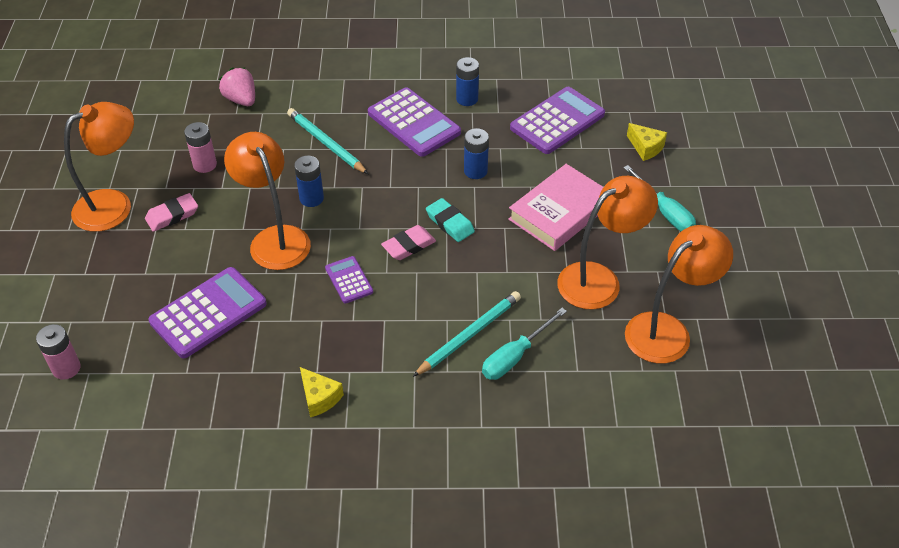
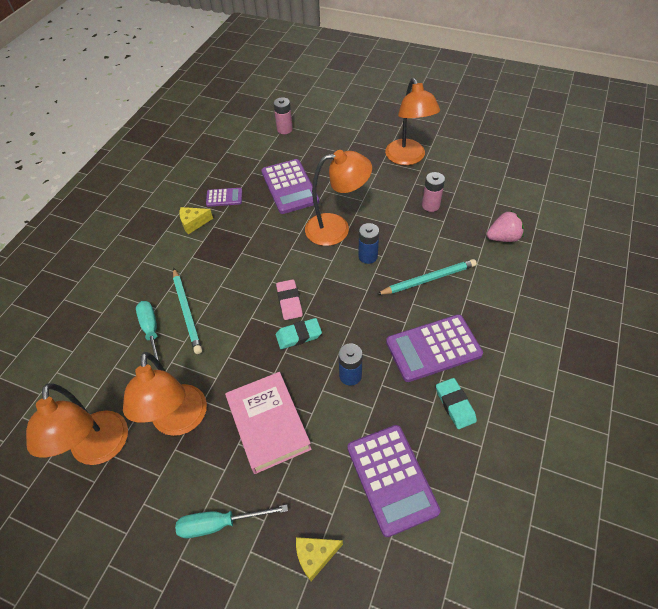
camera: 115 degrees right, 5 degrees up
(172, 215) = (385, 183): pink eraser -> none
(349, 280) = (276, 258): purple calculator -> purple calculator (224, 197)
(467, 99) = (455, 405): blue battery -> turquoise eraser

